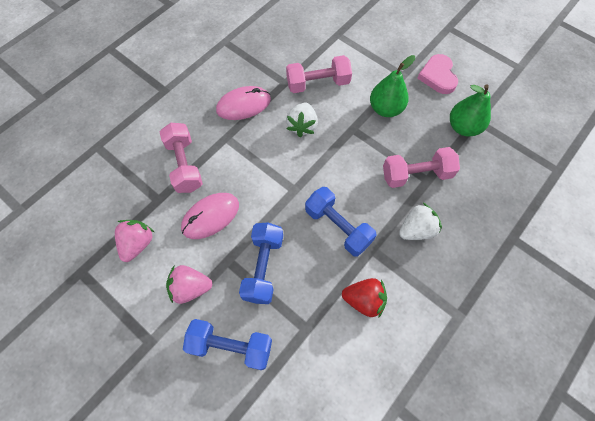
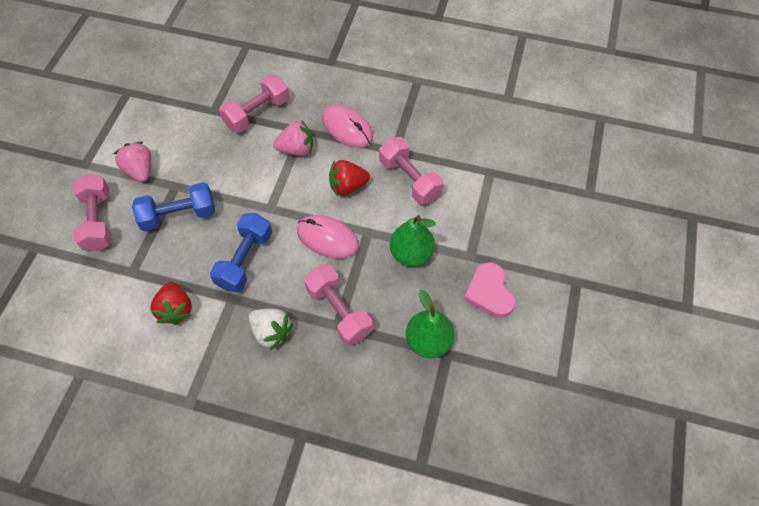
camera: 65 degrees right, 5 degrees down
(138, 243) = (166, 116): pink strawberry -> pink strawberry (296, 149)
(210, 216) = (213, 155): pink mouse -> pink mouse (327, 238)
(231, 346) = (98, 221): blue dumbbell -> pink dumbbell
(302, 126) = (348, 186): white strawberry -> red strawberry
(438, 76) = (489, 292): pink heart -> pink heart turned 75 degrees counterclockwise

